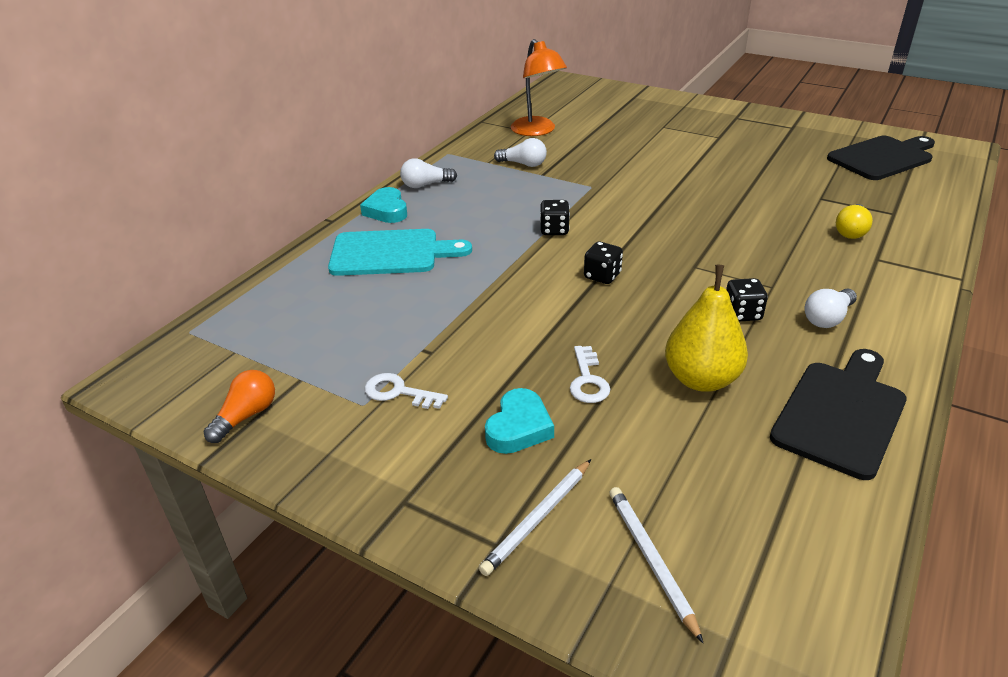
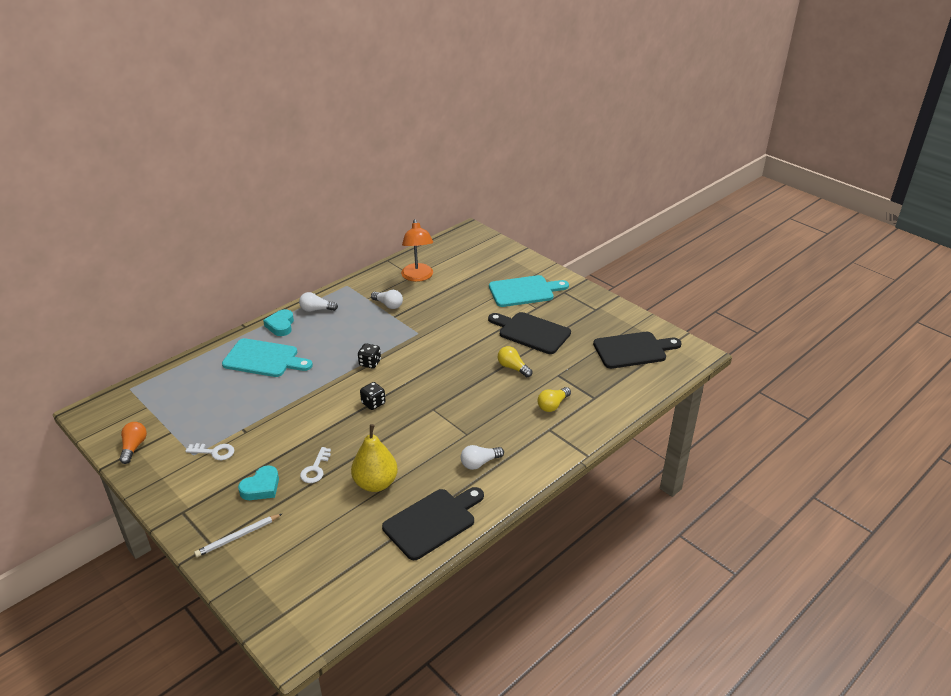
camera: 15 degrees right, 0 degrees up
(246, 416) = (134, 447): orange light bulb -> orange light bulb turned 45 degrees counterclockwise
(398, 392) = (214, 452): white key -> white key turned 150 degrees clockwise
(651, 560) = (275, 570): white pencil -> none
(687, 124) = (524, 291): none -> turquoise cutting board
(739, 161) = (531, 332): none -> black cutting board
(742, 314) = (433, 448): black dice -> none
(755, 201) = (513, 368): none -> yellow light bulb

